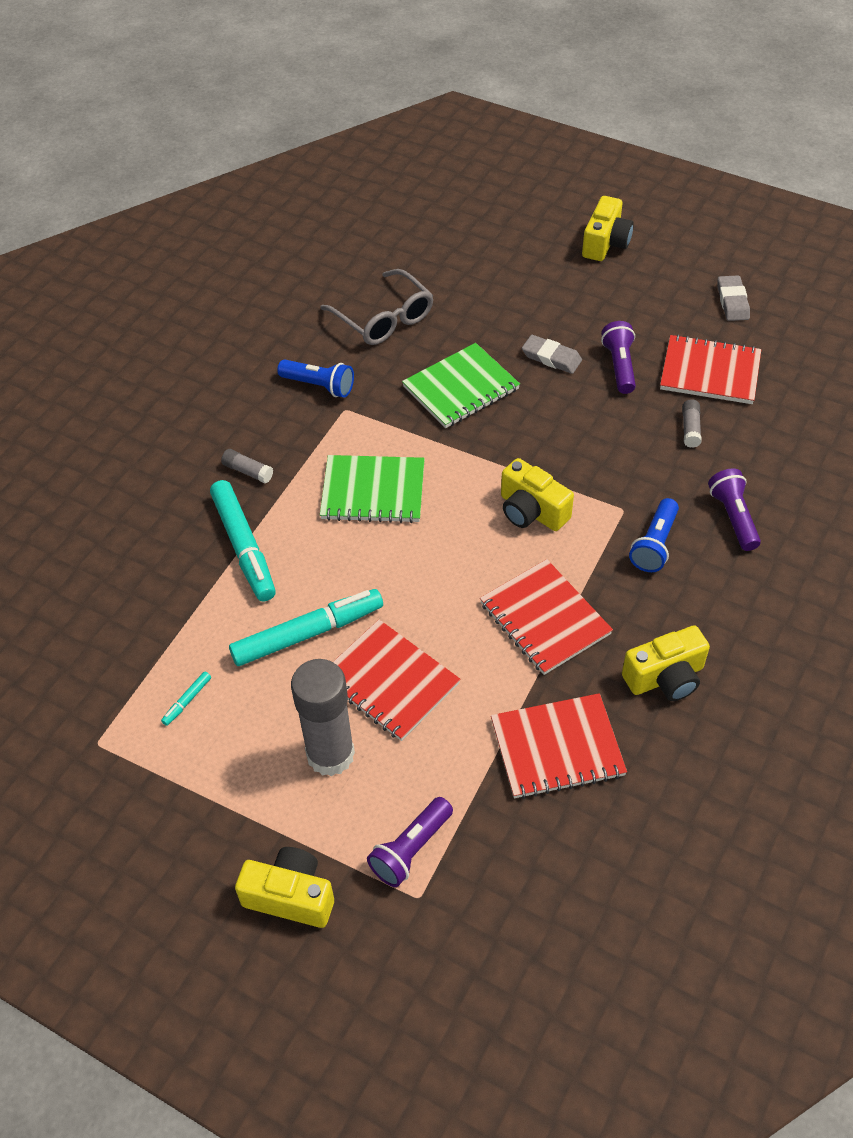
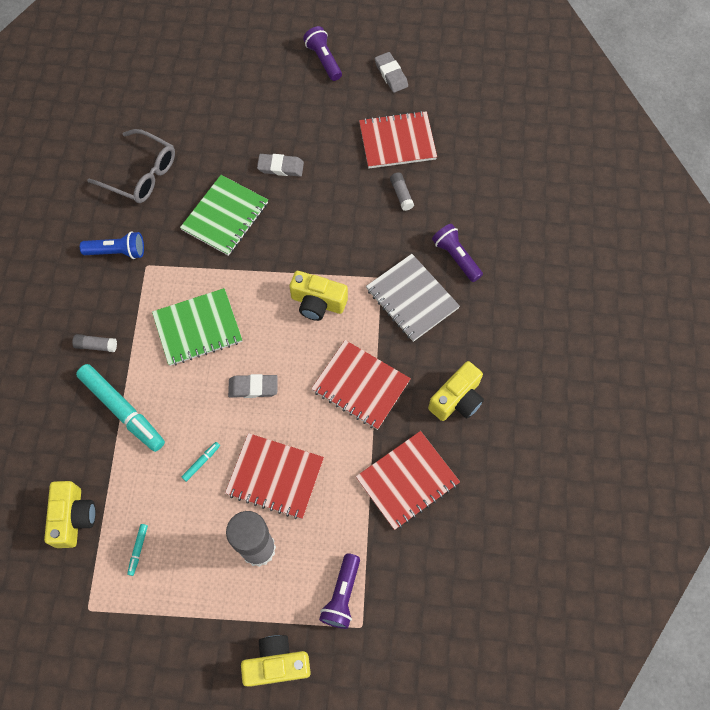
camera: 25 degrees left, 15 degrees up
(308, 634) = (201, 462): turquoise marker -> turquoise marker, size x0.41
(409, 575) = (253, 387): none -> grey eraser
(605, 243) = (280, 51): yellow camera -> yellow camera (74, 517)
(619, 366) = (332, 158): purple flashlight -> purple flashlight (323, 60)
(654, 544) = (412, 298): blue flashlight -> grey notebook

